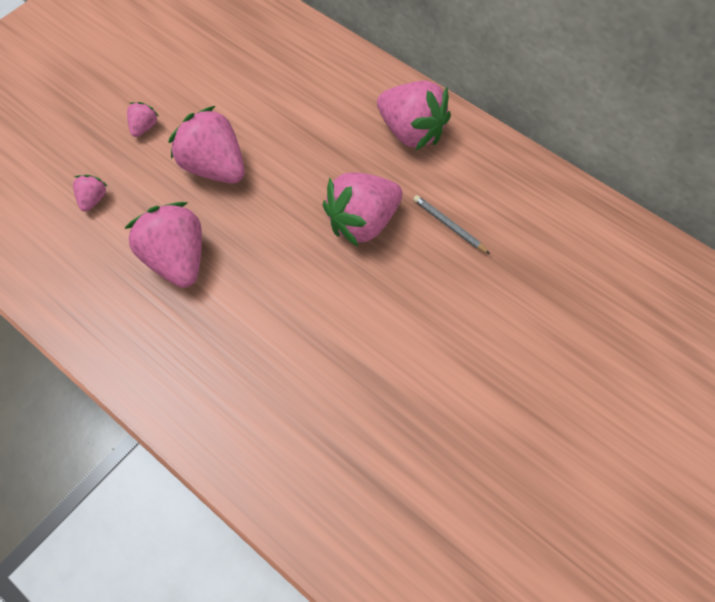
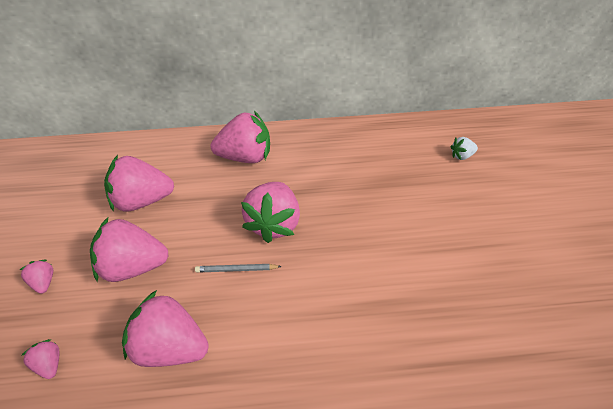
camera: 45 degrees left, 15 degrees down
(278, 108) = (142, 201): none -> pink strawberry
(449, 225) = (325, 188): grey pencil -> grey pencil (236, 269)
(642, 309) = (462, 156): none -> white strawberry

